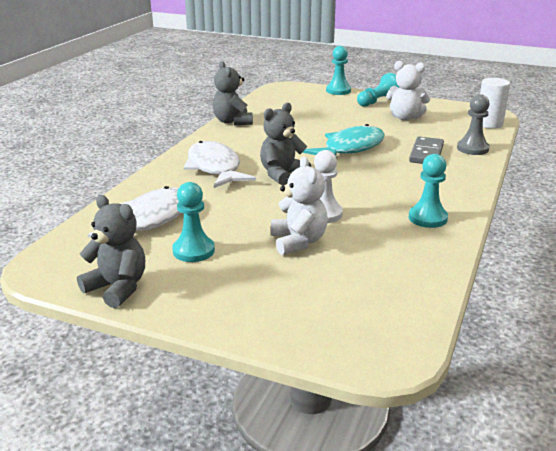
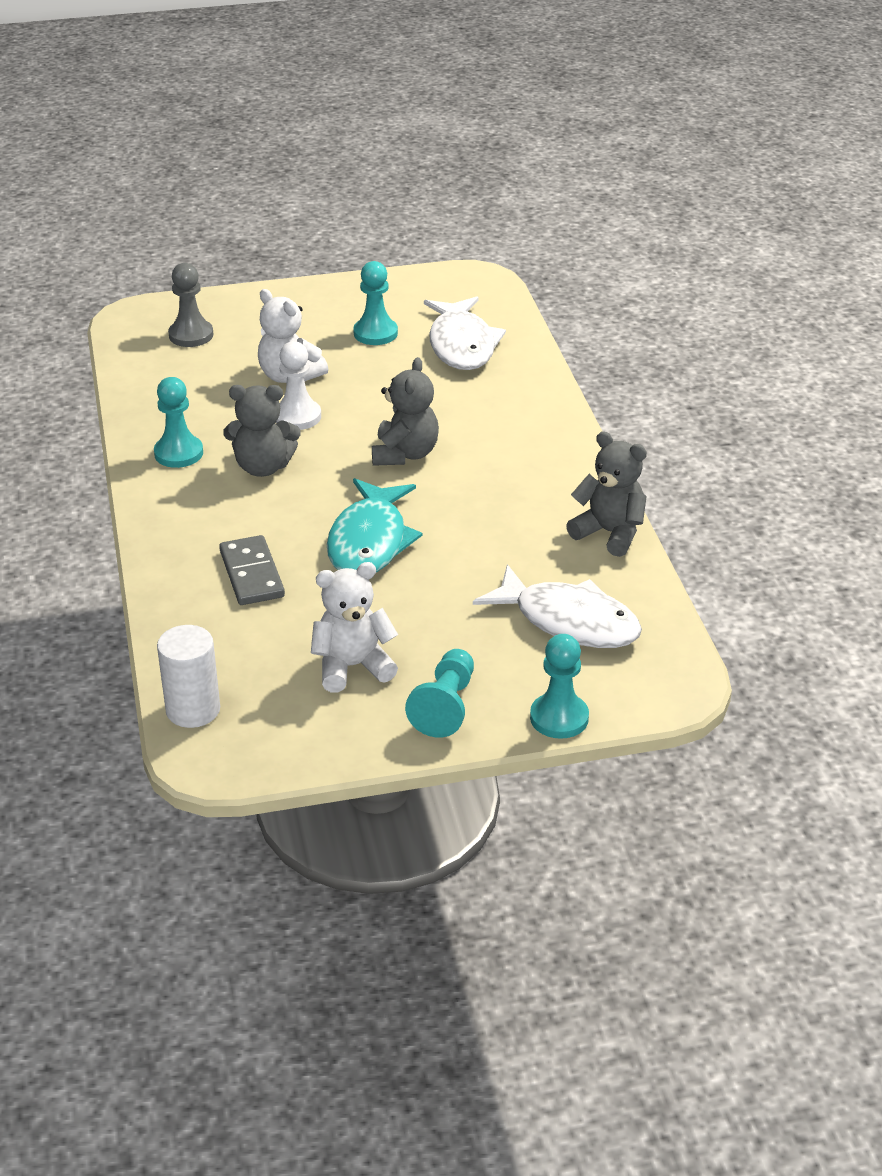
camera: 145 degrees right, 10 degrees up
(117, 288) = (391, 286): grey teddy bear -> grey teddy bear (263, 467)
(215, 168) = (499, 433): white fish -> white fish (569, 621)
(472, 149) = (188, 616): grey pawn -> grey pawn (191, 335)

